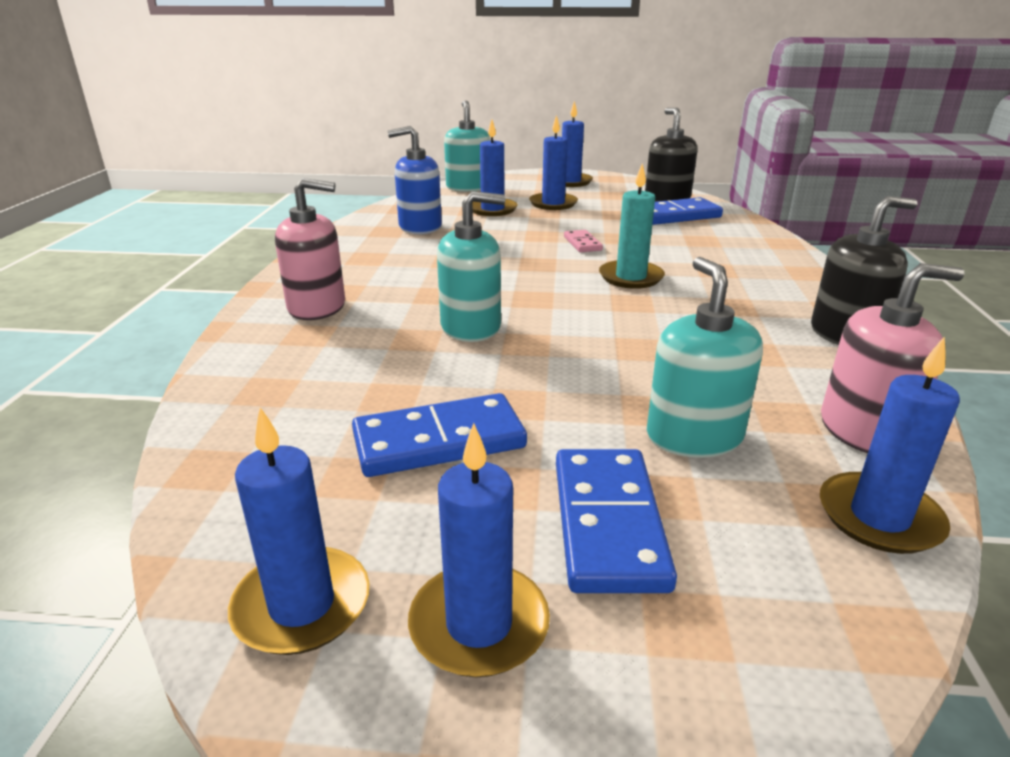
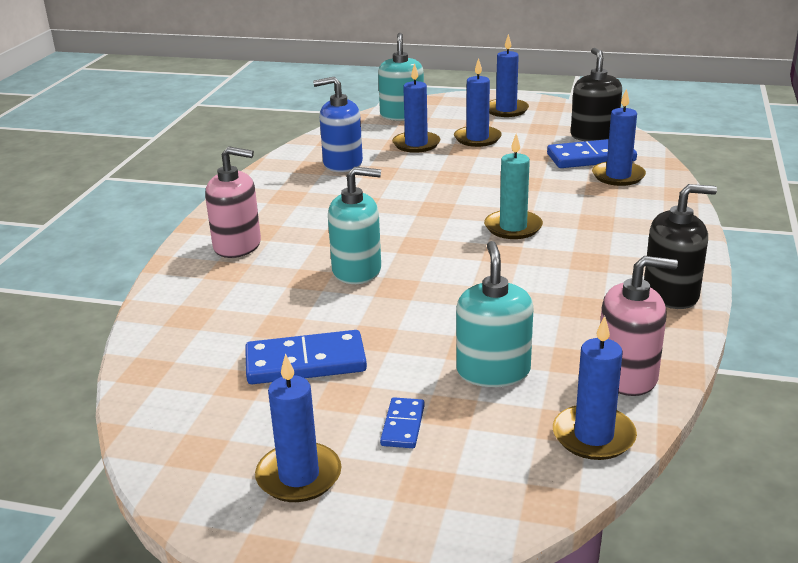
camera: 10 degrees right, 0 degrees up
(302, 605) = (196, 457): blue candle -> blue candle (618, 176)
(582, 243) = (485, 188): pink domino -> none
(608, 523) = (403, 425): blue domino -> blue domino, size x0.54

